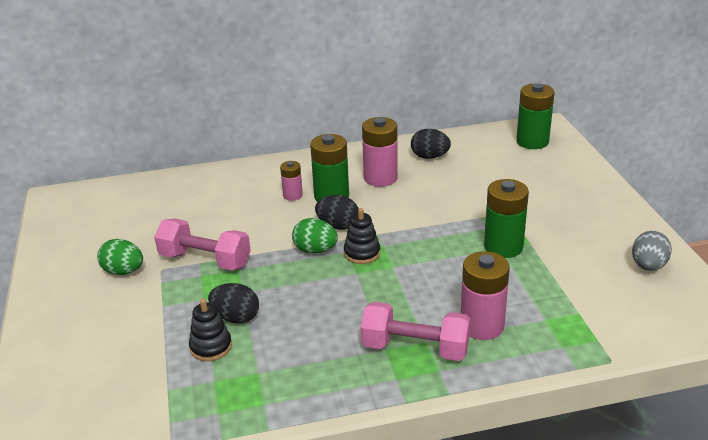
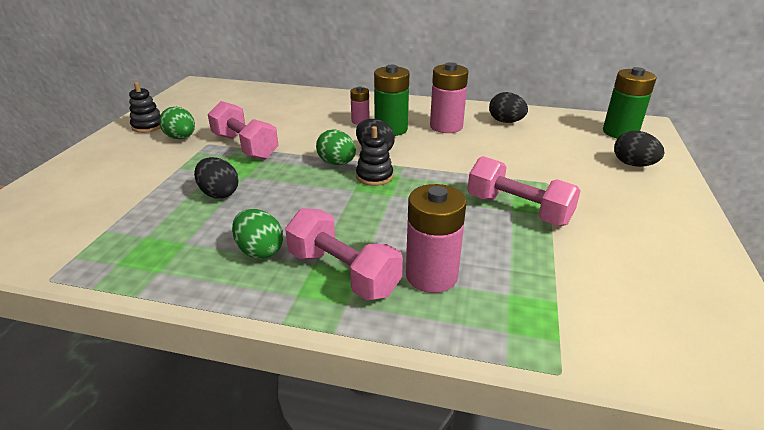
camera: 25 degrees right, 0 degrees up
(211, 347) = (175, 209): black stacking toy -> black stacking toy (148, 126)
(331, 355) = (260, 251): none -> green egg
(503, 247) = (518, 210): green battery -> pink dumbbell
(561, 174) = (633, 164): none -> black egg
(648, 266) = (685, 280): grey egg -> none

